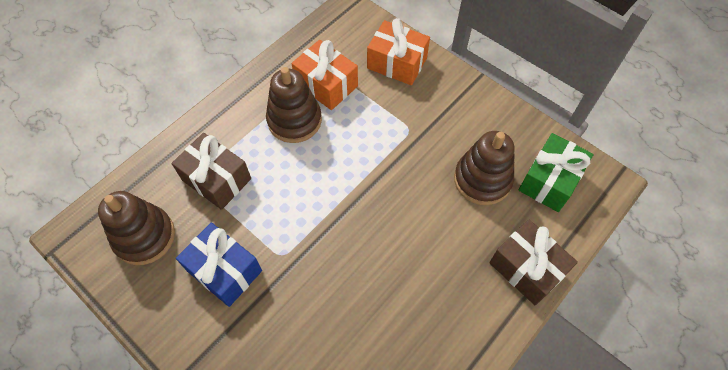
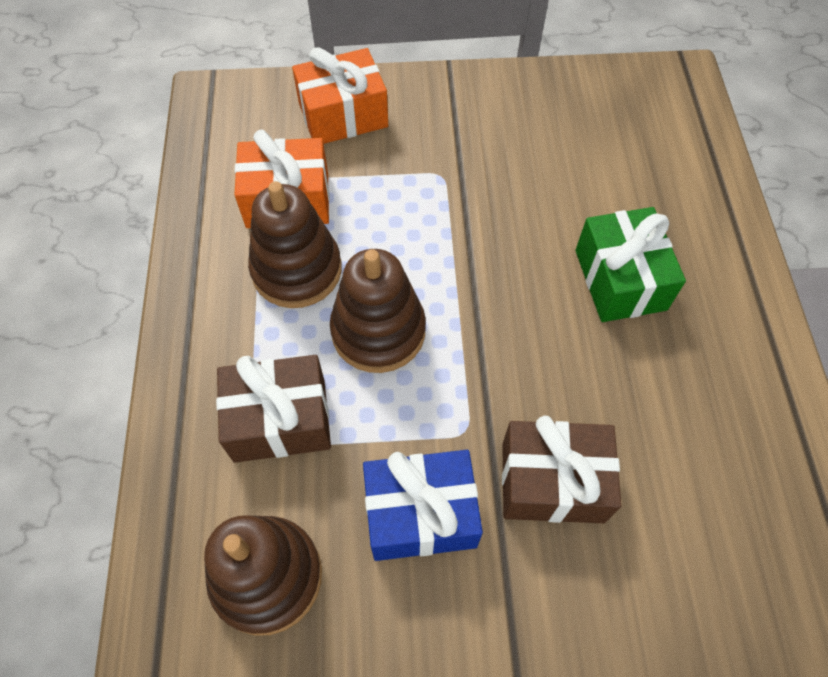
camera: 45 degrees left, 0 degrees up
(482, 180) = (574, 166): brown stacking toy -> brown stacking toy (378, 331)
(526, 268) = (712, 217): brown gift -> brown gift (552, 482)
(549, 181) = (634, 116): green gift -> green gift (620, 280)

